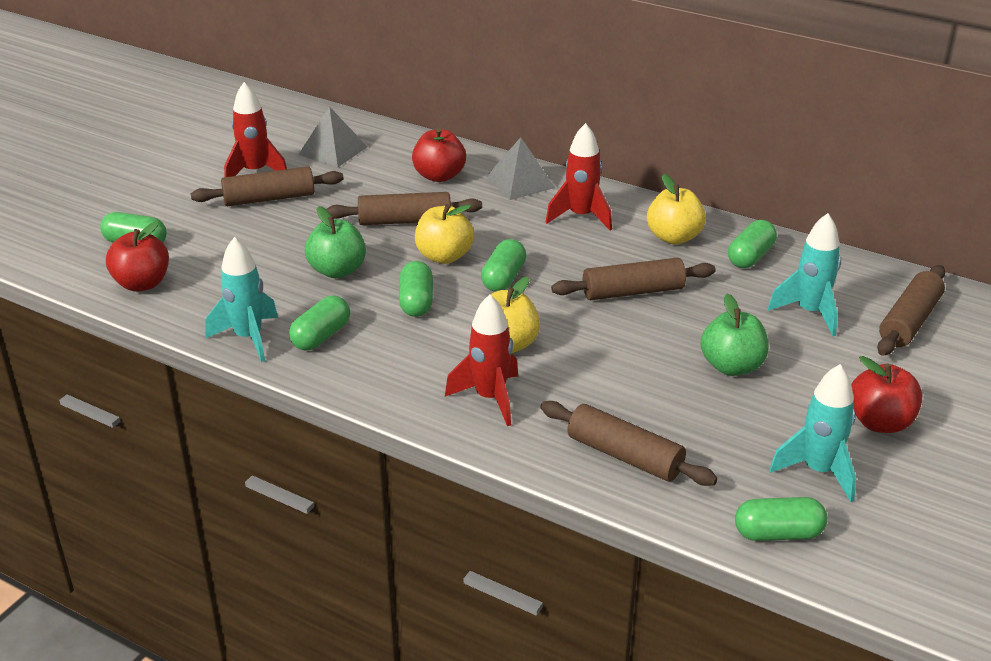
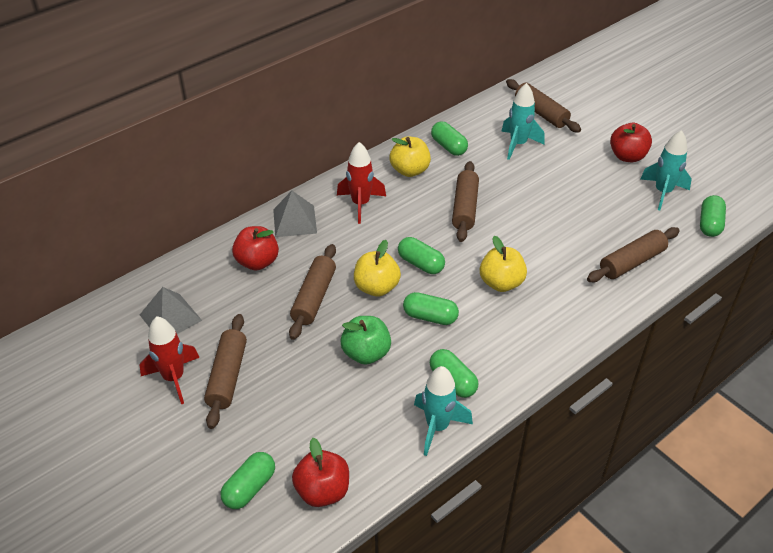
camera: 70 degrees left, 10 degrees up
(490, 398) = (558, 307): red rocket -> none
(732, 366) = (559, 192): green apple -> none

